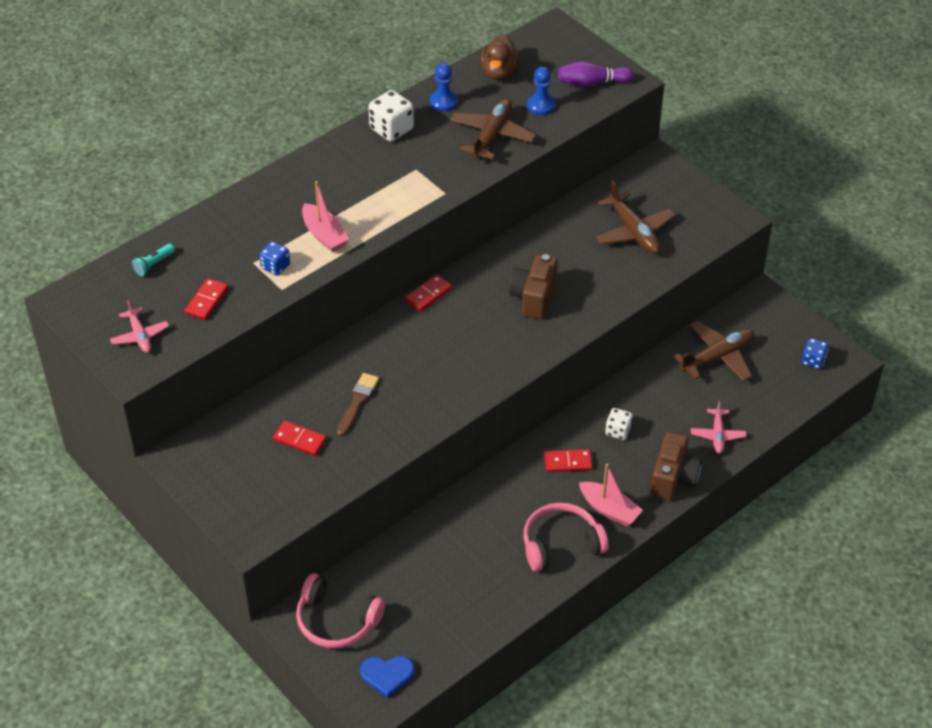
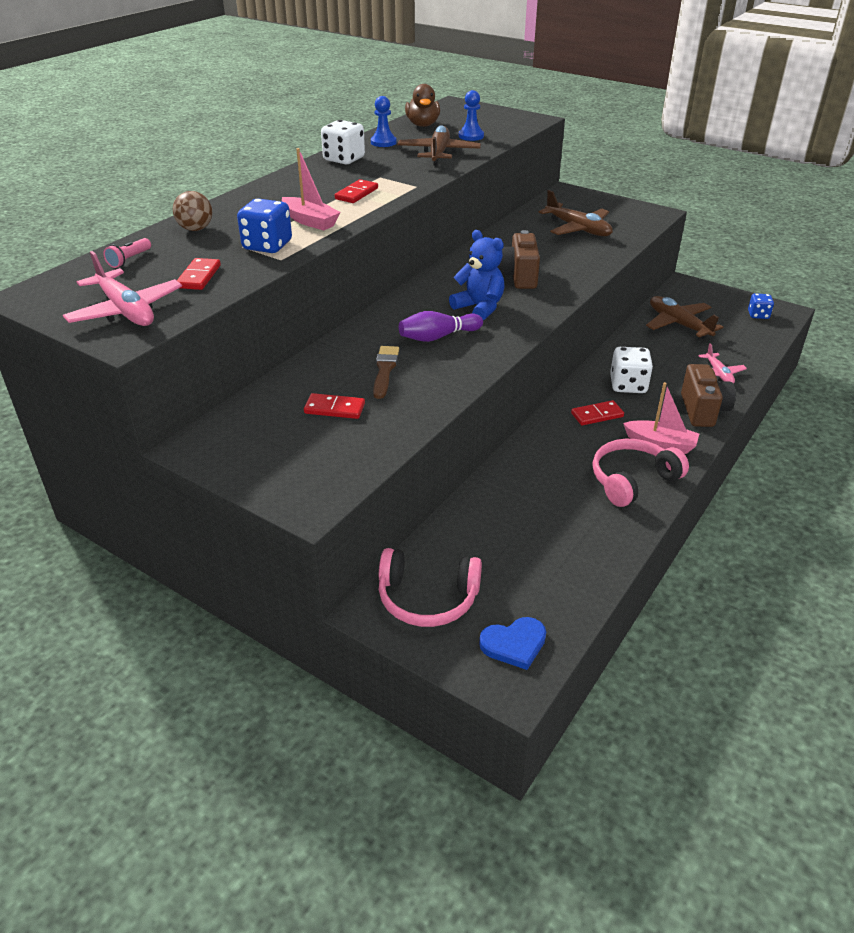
camera: 15 degrees left, 10 degrees down
(140, 336) = (126, 311): pink plane -> pink plane, size x1.65
(153, 264) = (129, 260): turquoise flashlight -> pink flashlight
(219, 228) = (195, 229): none -> brown ball
(275, 266) = (267, 246): blue dice -> blue dice, size x1.60
(428, 295) = (417, 287): red domino -> red domino (356, 194)
(475, 336) = (479, 308): none -> blue teddy bear
(592, 83) = (506, 123): purple bowling pin -> purple bowling pin (438, 337)
(618, 431) = (628, 385): white dice -> white dice, size x1.60
(717, 357) = (678, 324): brown plane -> brown plane turned 75 degrees counterclockwise

